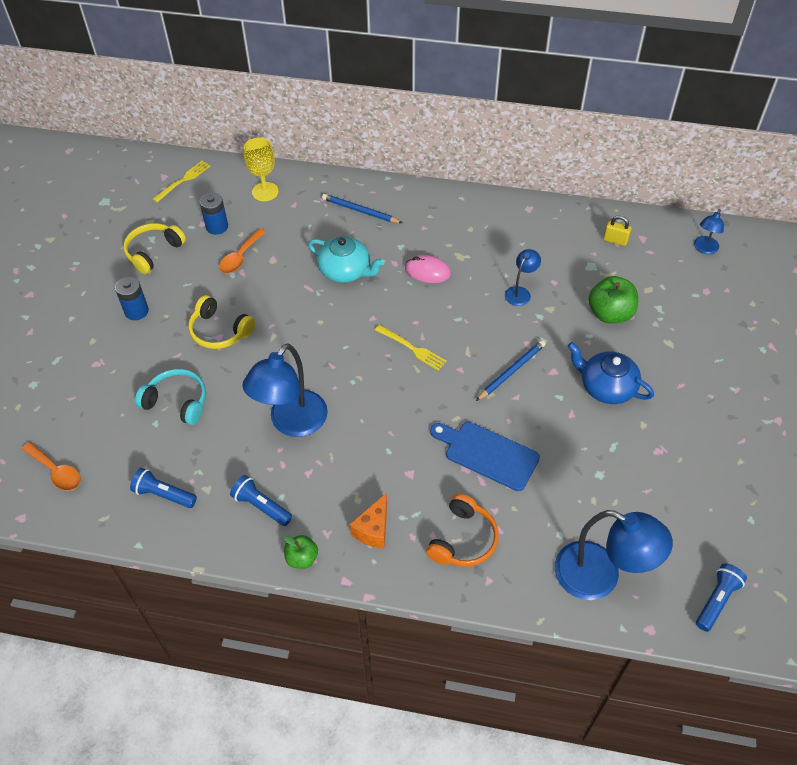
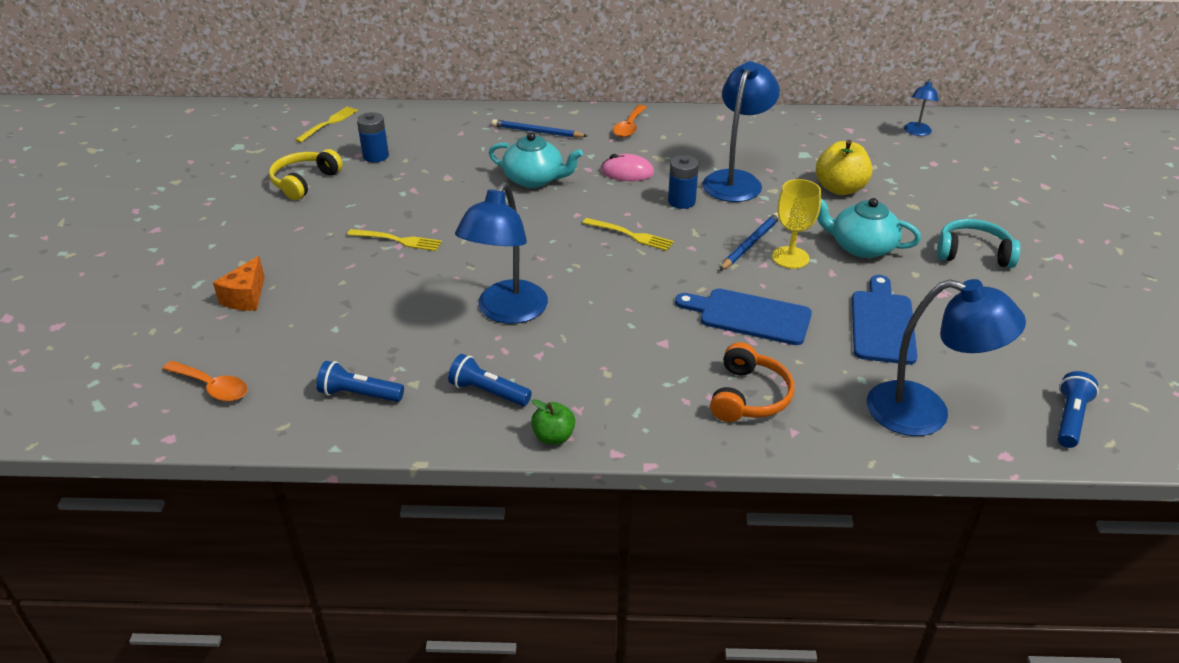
camera: 10 degrees left, 15 degrees down
(136, 311) = (293, 232): blue battery -> blue battery (681, 201)
(177, 402) = (359, 307): turquoise headphones -> turquoise headphones (973, 253)
(220, 331) = (398, 240): yellow headphones -> yellow fork
(240, 257) = (409, 178): orange spoon -> orange spoon (629, 127)
(265, 192) = (425, 125): yellow goblet -> yellow goblet (790, 257)
(373, 529) = (635, 399): orange cheese -> orange cheese (246, 297)
(520, 292) = (736, 180): blue lamp -> blue lamp, size x2.00
(596, 477) = (882, 323): none -> blue cutting board
(606, 387) = (861, 247): blue teapot -> turquoise teapot
(610, 314) = (840, 188): green apple -> yellow apple
(615, 240) = (821, 133): yellow padlock -> none

